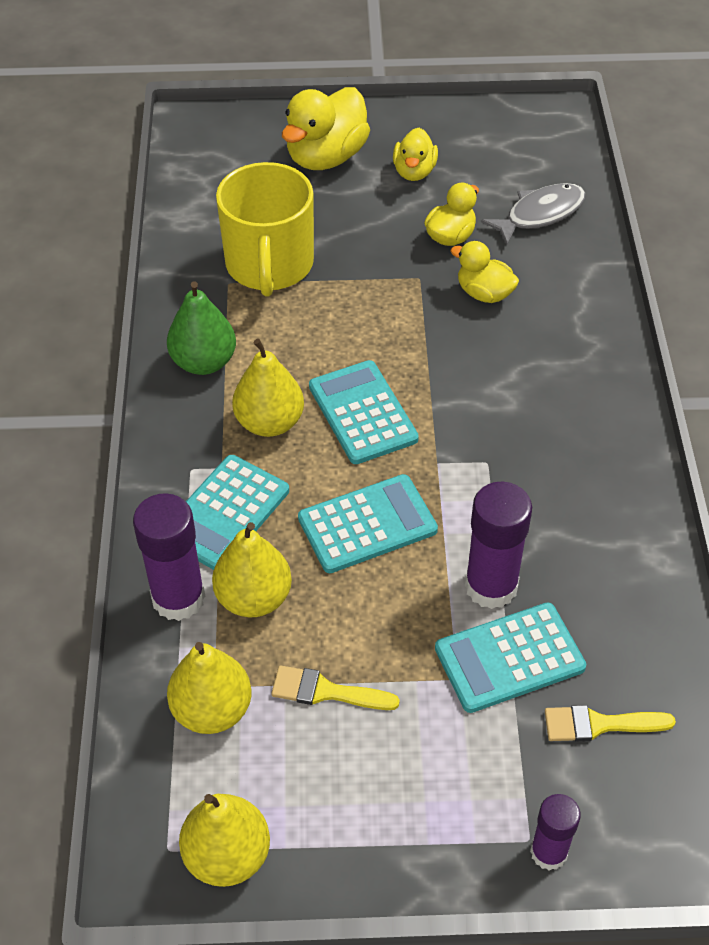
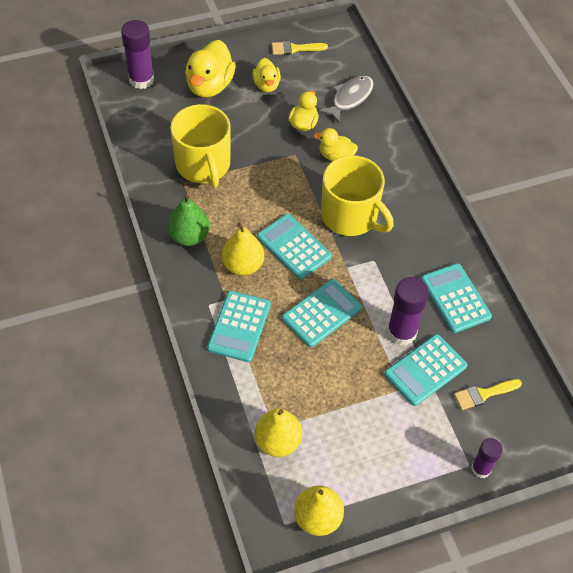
camera: 20 degrees left, 5 degrees up
(178, 598) = (233, 383): purple glue stick -> purple glue stick (141, 79)
(254, 598) = (275, 372): yellow pear -> none
(326, 691) = (335, 414): yellow brush -> yellow brush (295, 48)
(474, 386) = (350, 216): none -> yellow mug
(605, 553) = (455, 298): none -> turquoise calculator

